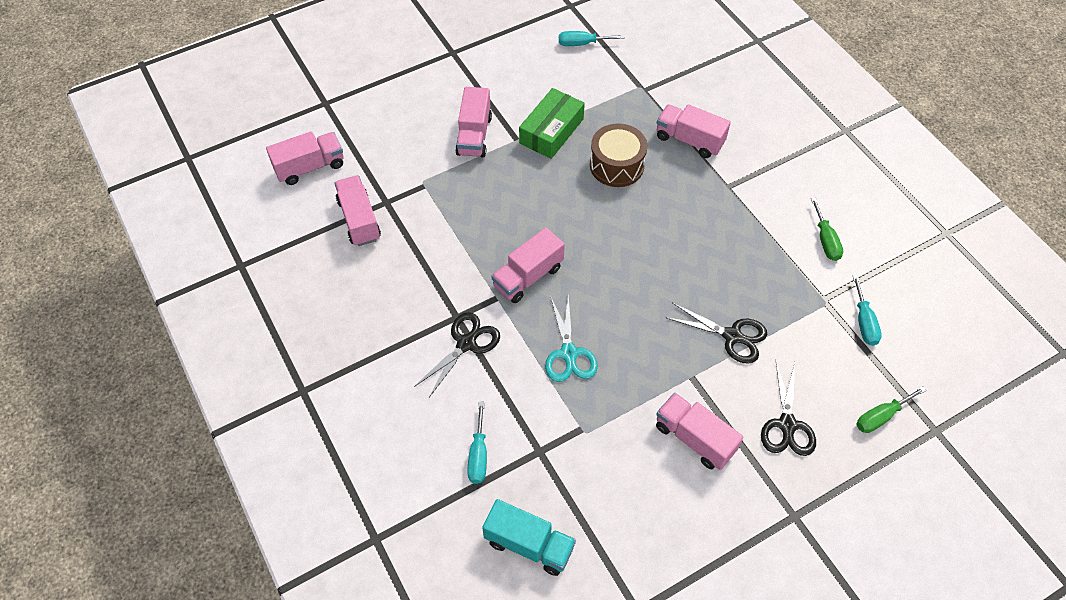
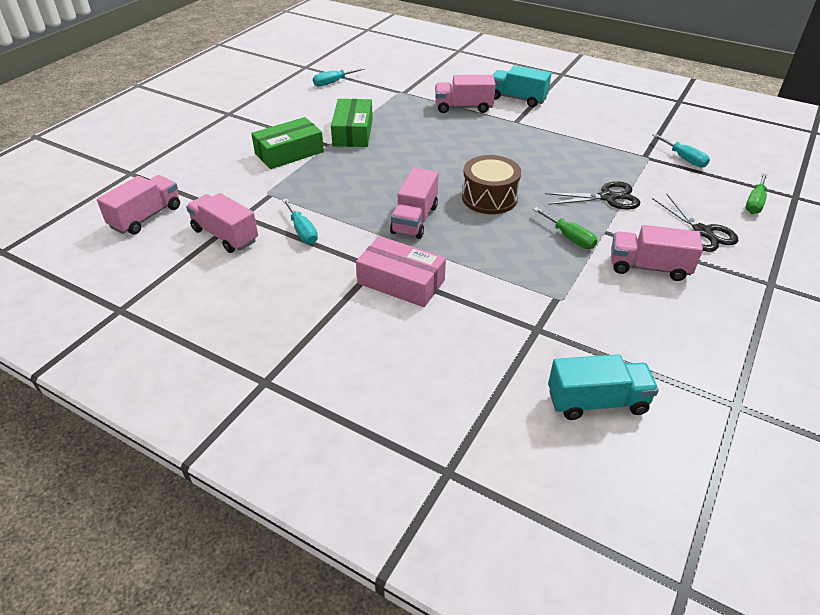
camera: 30 degrees left, 15 degrees down
(466, 344) = (401, 281): black scissors -> pink box
(474, 135) = (289, 153): pink truck -> green box
(478, 455) = (486, 355): turquoise screwdriver -> turquoise screwdriver (302, 231)
(569, 353) = (496, 254): turquoise scissors -> none
(616, 165) = (423, 135): brown drum -> brown drum (489, 198)
(759, 150) = (517, 99): none -> turquoise truck
(825, 240) = (611, 127): green screwdriver -> green screwdriver (569, 237)

